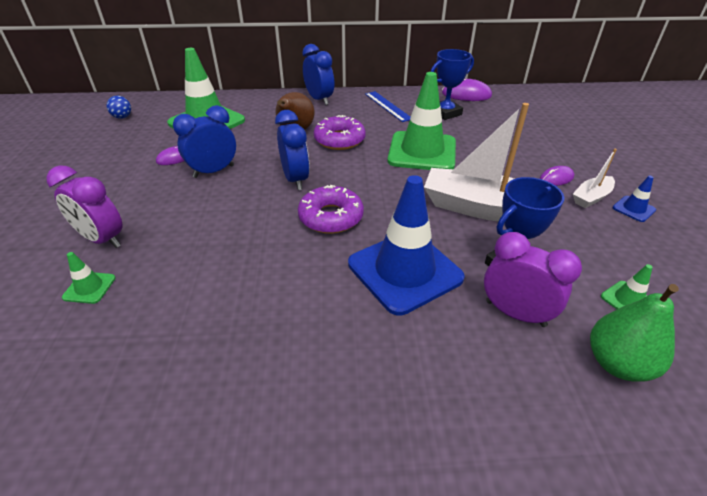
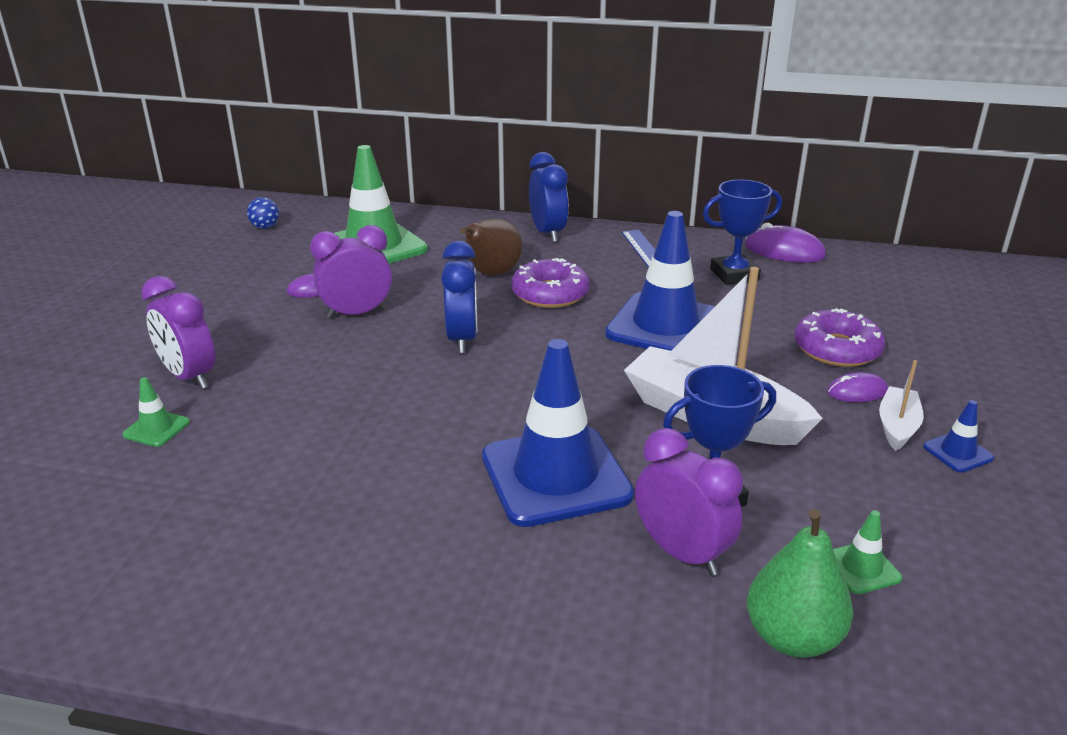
camera: 15 degrees right, 10 degrees down
(213, 171) = (357, 313): blue clock -> purple clock
(331, 217) = (488, 394): purple donut -> purple donut (836, 349)
(422, 152) = (665, 326): green traffic cone -> blue traffic cone
(591, 197) = (897, 426): white boat -> white boat turned 135 degrees clockwise

